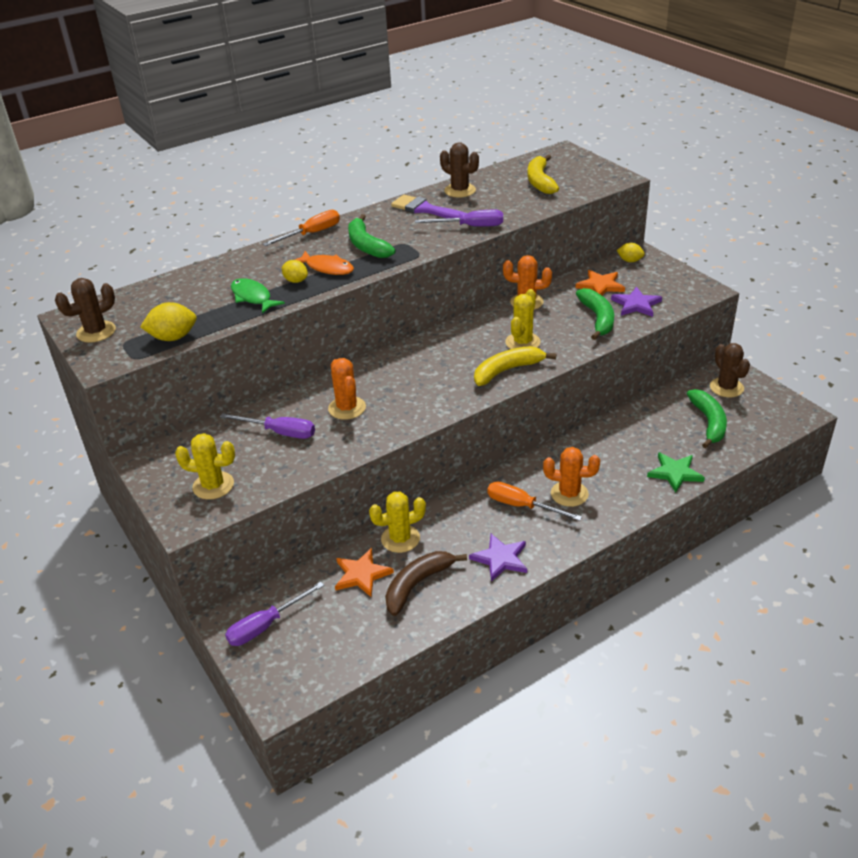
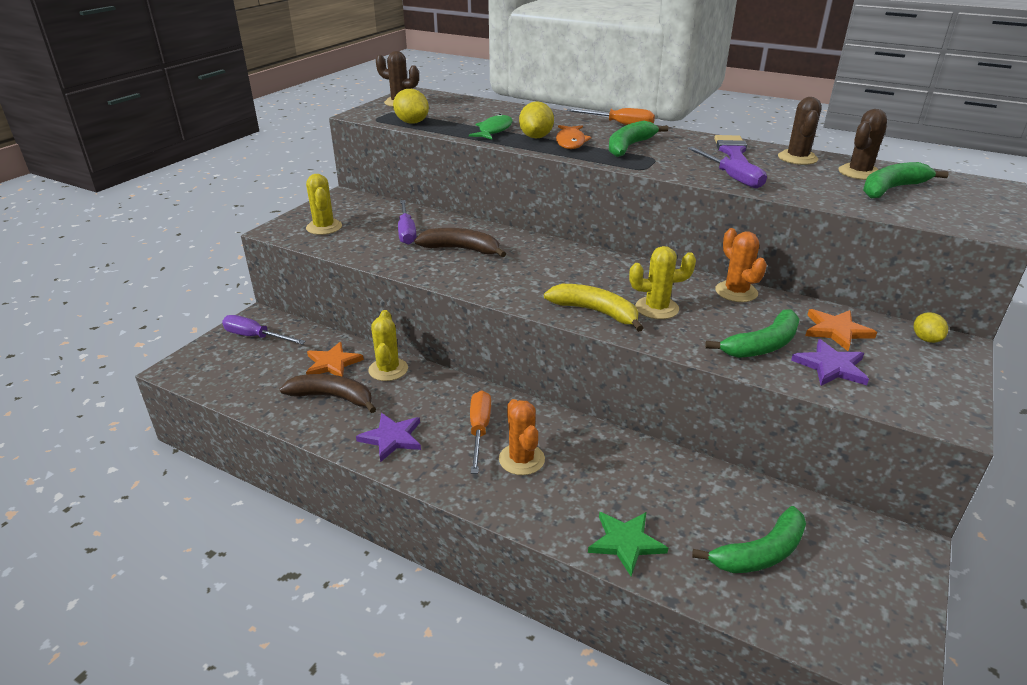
camera: 60 degrees right, 5 degrees down
(296, 281) = (536, 137): yellow lemon -> yellow lemon, size x1.57
(347, 408) = (461, 249): orange cactus -> brown banana
(400, 539) = (388, 369): yellow cactus -> yellow cactus turned 45 degrees clockwise
(540, 181) = (891, 189): yellow banana -> green banana
(726, 387) = (860, 554): brown cactus -> brown cactus (859, 172)

